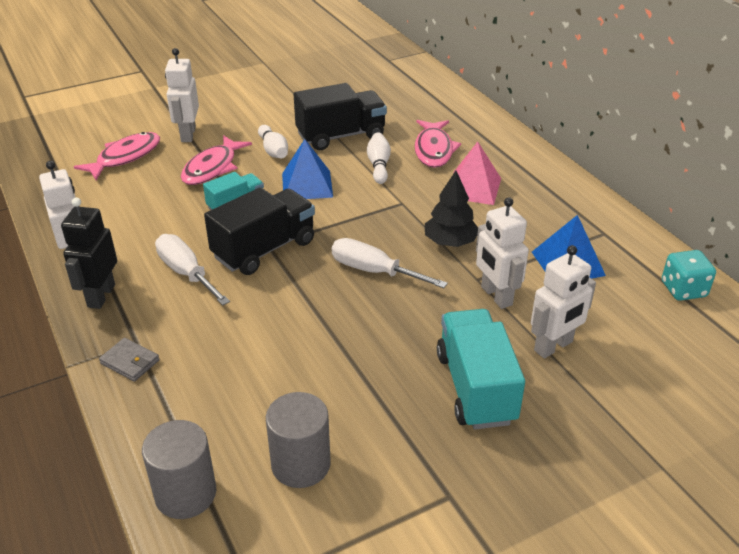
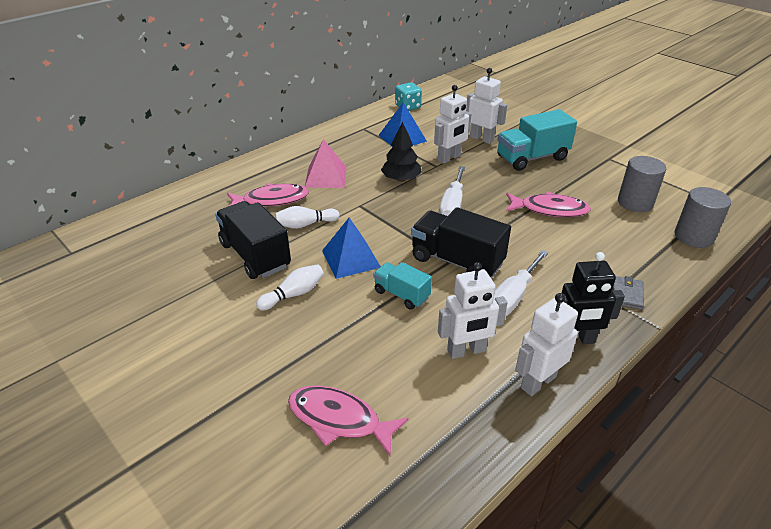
camera: 105 degrees left, 0 degrees up
(188, 134) = (271, 376): white robot -> white robot (466, 351)
(212, 168) = (341, 331): pink fish -> pink fish (550, 210)

